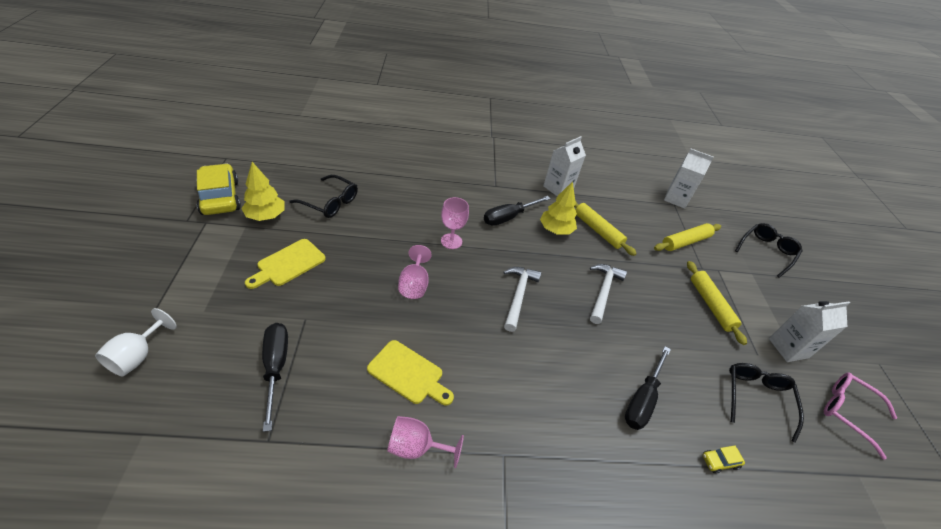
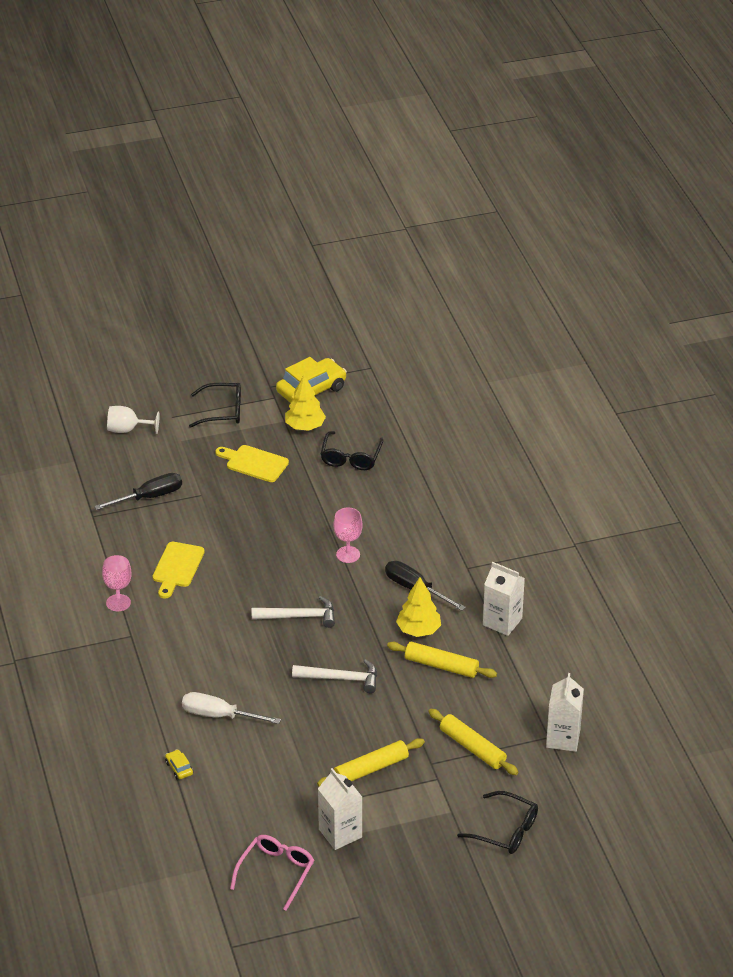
camera: 80 degrees right, 5 degrees down
(414, 284) = (274, 545): pink goblet -> none
(597, 230) = (441, 666): yellow rolling pin -> yellow rolling pin turned 75 degrees clockwise
(642, 399) = (219, 715): black screwdriver -> white screwdriver
(757, 398) = (258, 799): black glasses -> black glasses (222, 411)

